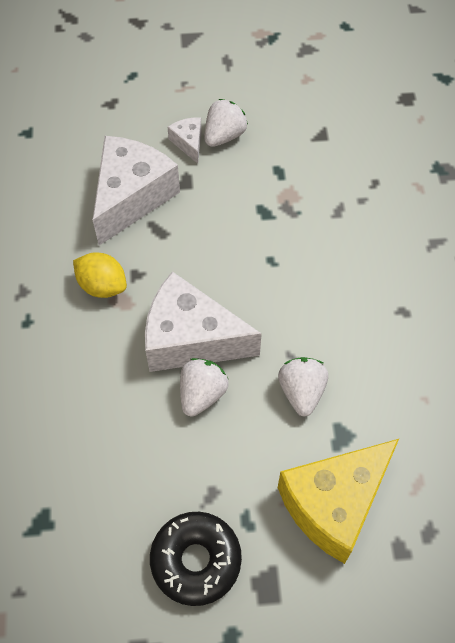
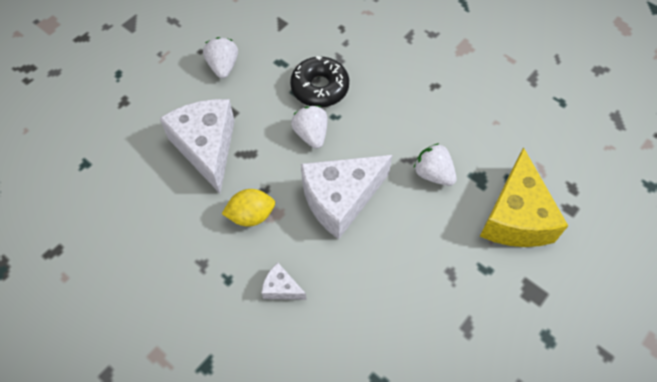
camera: 45 degrees left, 0 degrees up
(188, 143) = (205, 87): white cheese -> white cheese (281, 288)
(196, 560) = (484, 316): black donut -> black donut (320, 87)
(202, 394) = (382, 224): white strawberry -> white strawberry (311, 134)

